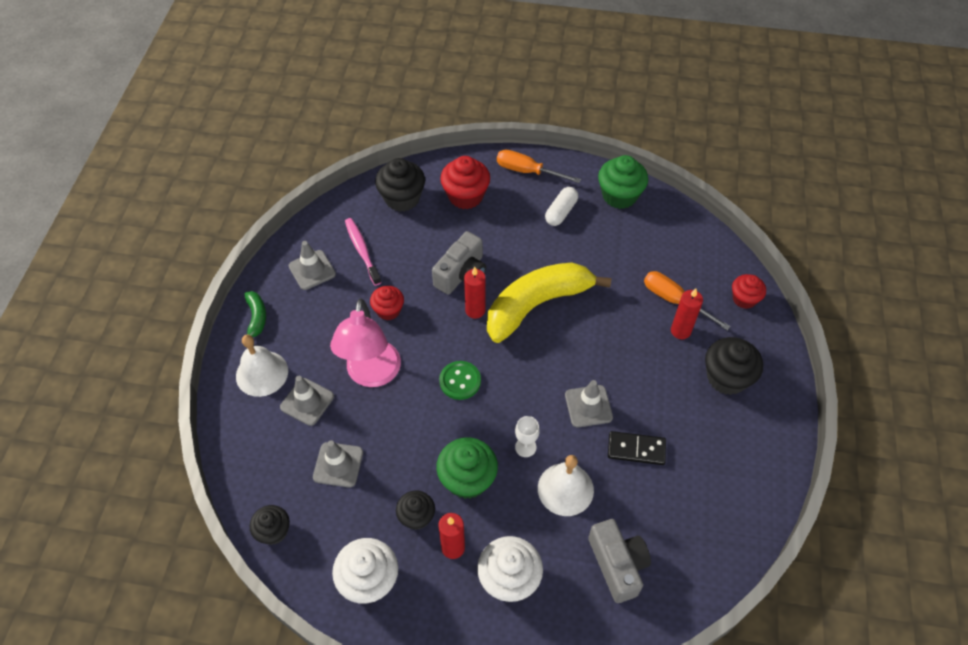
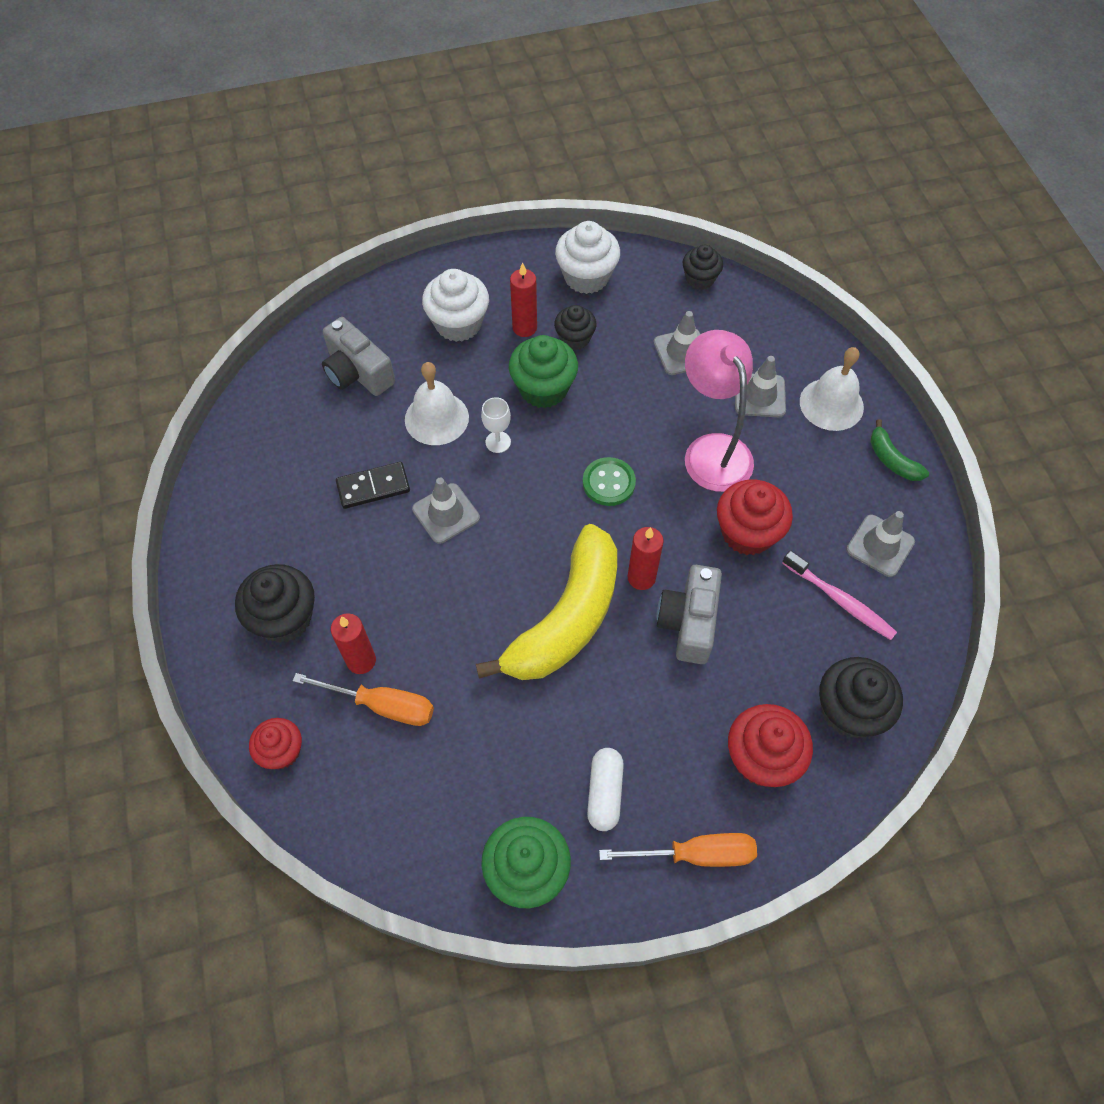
camera: 155 degrees right, 5 degrees up
(388, 310) = (747, 533): red cupcake -> red cupcake, size x1.58

